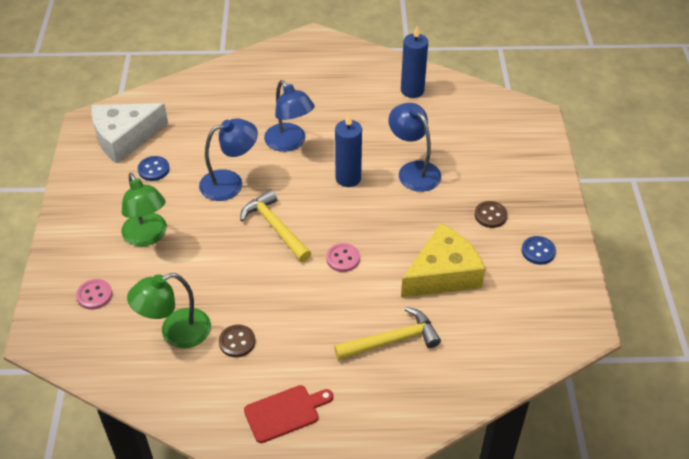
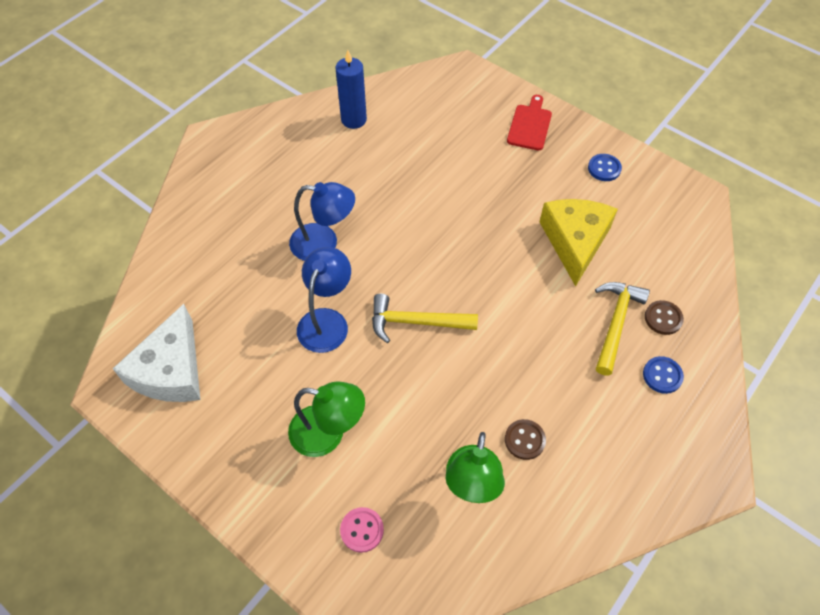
camera: 50 degrees left, 10 degrees up
(153, 169) = (243, 372): blue button -> blue button (662, 375)
(285, 413) = (632, 453): red cutting board -> red cutting board (530, 125)
(343, 258) = (498, 297): pink button -> none
(348, 178) = (410, 231): blue candle -> none
(413, 170) = (446, 182): blue lamp -> none
(490, 215) = (542, 170): brown button -> brown button (663, 318)

